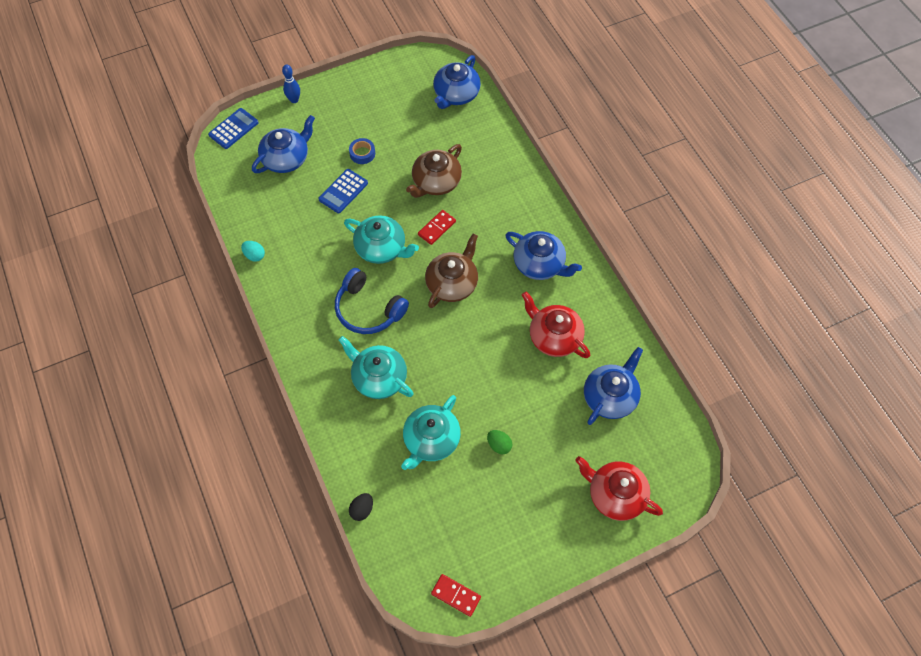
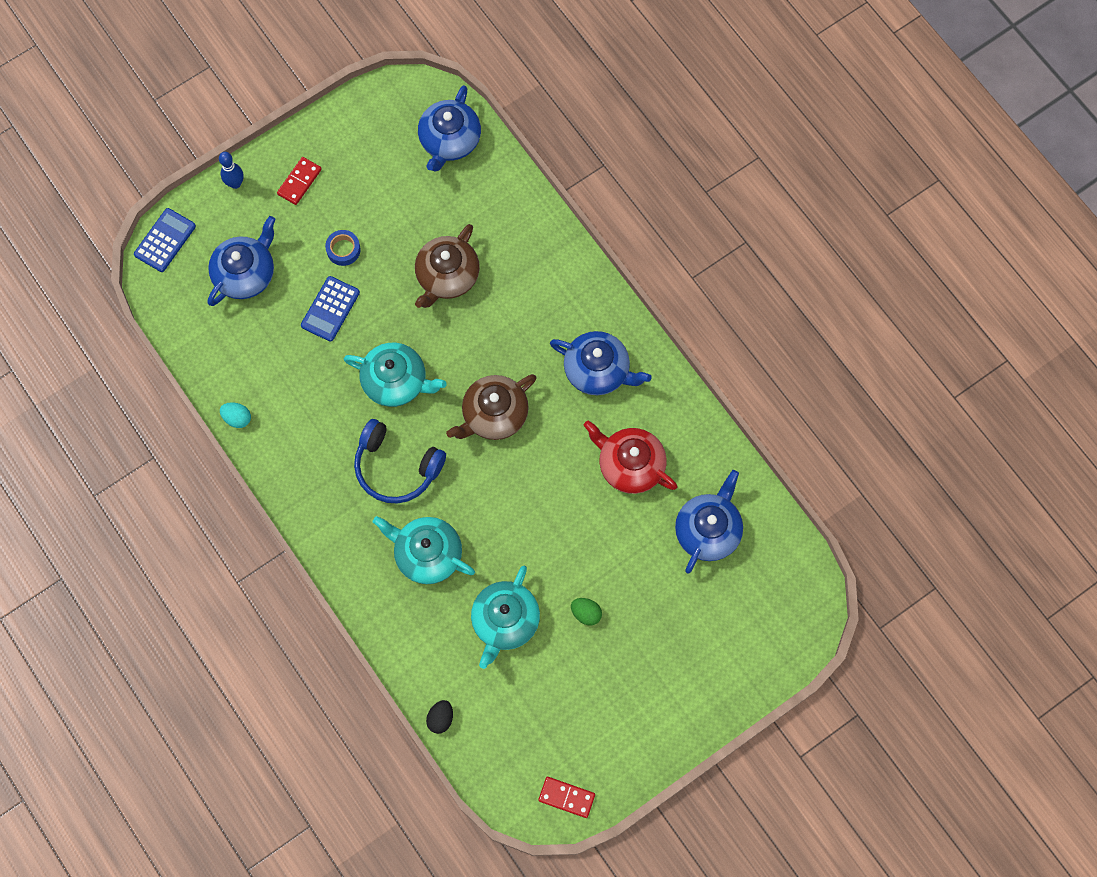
camera: 10 degrees left, 10 degrees up
(437, 228) = (460, 342): red domino -> red domino (299, 182)
(452, 283) = (494, 414): brown teapot -> brown teapot turned 150 degrees counterclockwise
(615, 495) = (729, 649): red teapot -> none

